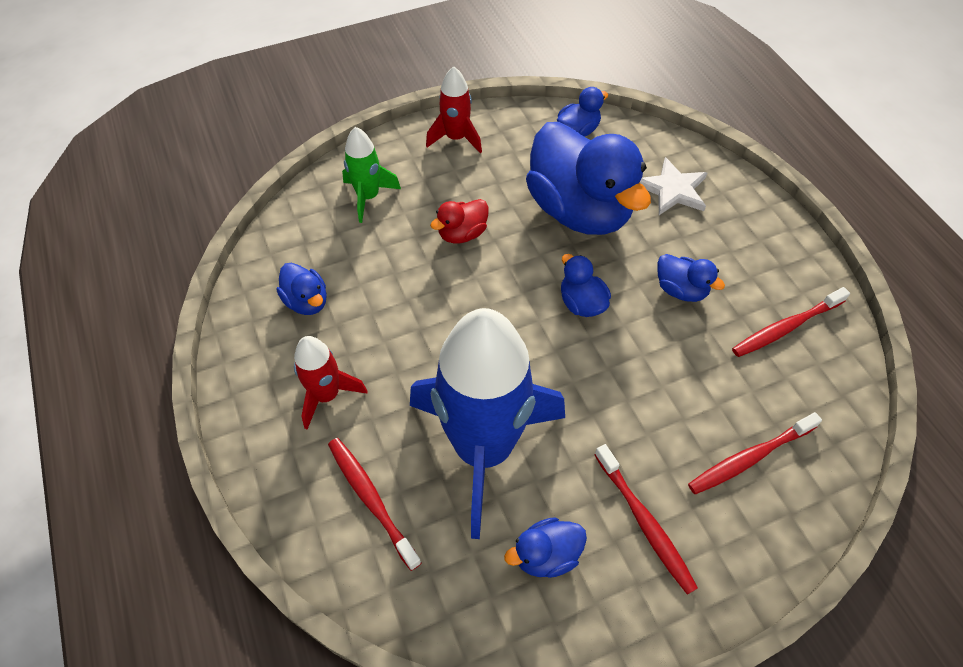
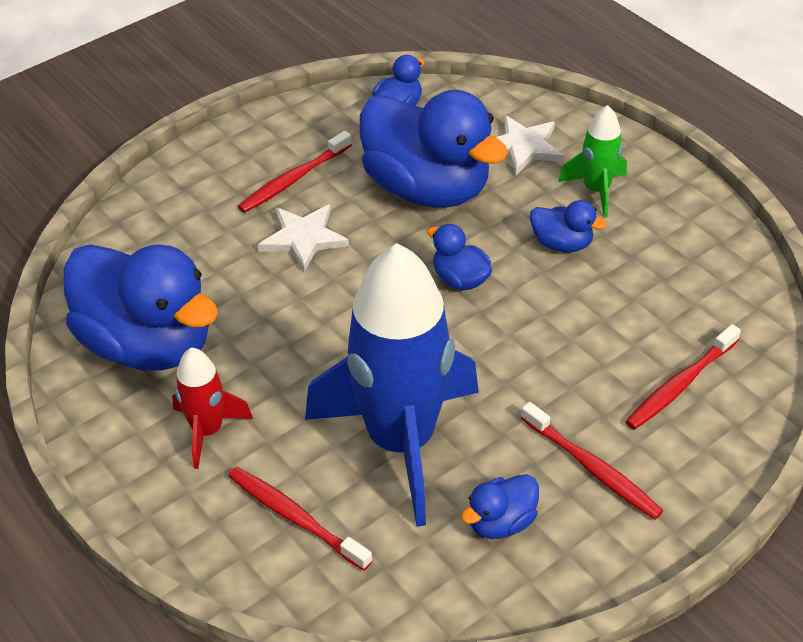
camera: 15 degrees left, 10 degrees down
(307, 301) = (148, 344): blue duck -> blue duck, size x2.30
(368, 197) = (180, 223): green rocket -> green rocket (596, 190)
(456, 138) = (261, 142): red rocket -> none
(462, 234) = (303, 238): red duck -> white star
(786, 327) = (681, 256): red toothbrush -> red toothbrush (293, 179)

